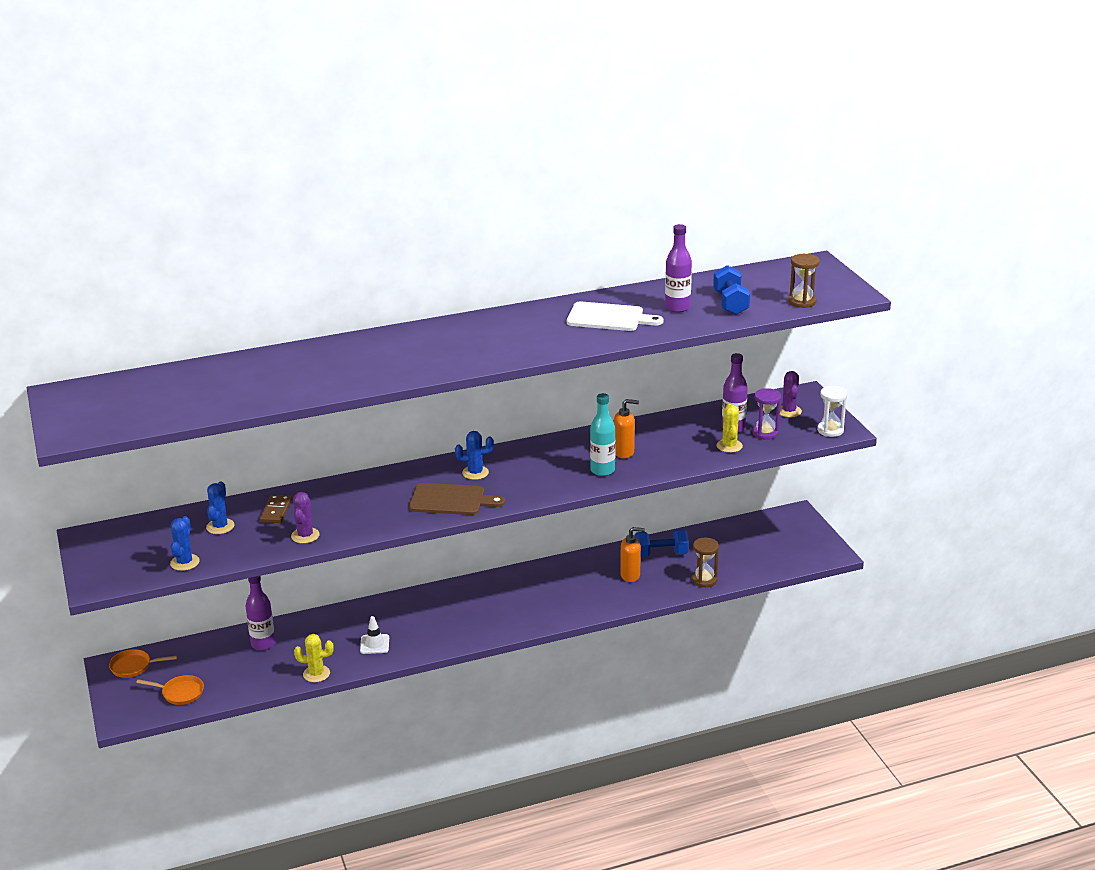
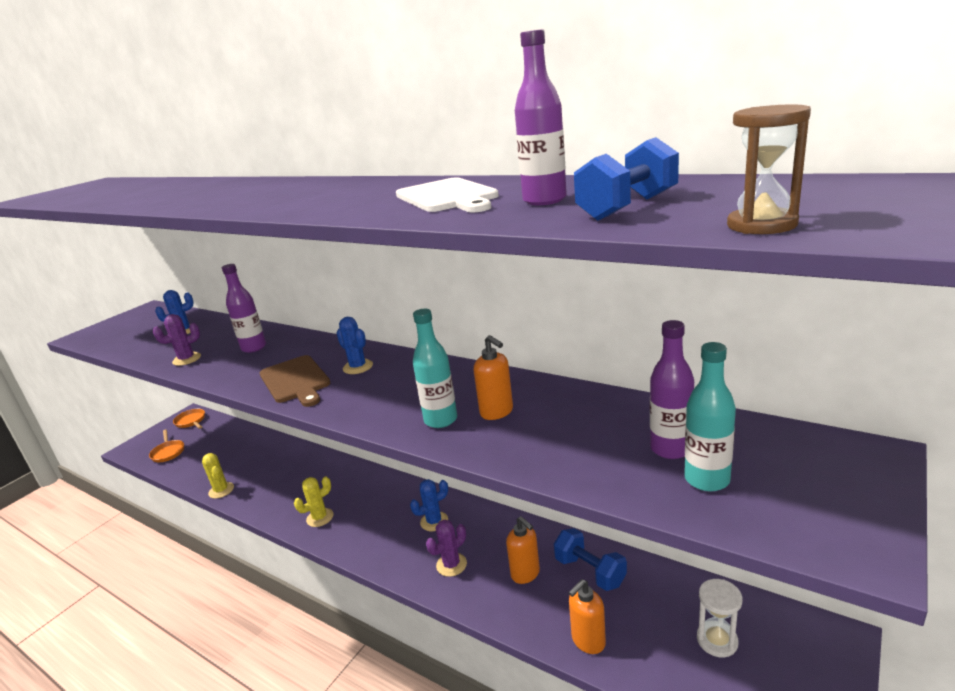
camera: 55 degrees right, 5 degrees down
(185, 562) = (122, 344): blue cactus -> blue cactus (434, 521)
(263, 644) = (247, 448): purple bottle -> purple bottle (254, 348)
(276, 511) = (220, 335): brown domino -> none
(374, 644) = (279, 493): white traffic cone -> none
(704, 580) = (588, 641): brown hourglass -> orange soap dispenser
(729, 446) = (623, 470): yellow cactus -> yellow cactus (320, 517)
(765, 433) = (707, 479): purple hourglass -> turquoise bottle
(789, 411) = (799, 467): purple cactus -> purple cactus (451, 565)
(830, 430) = (833, 537): white hourglass -> white hourglass (717, 640)

